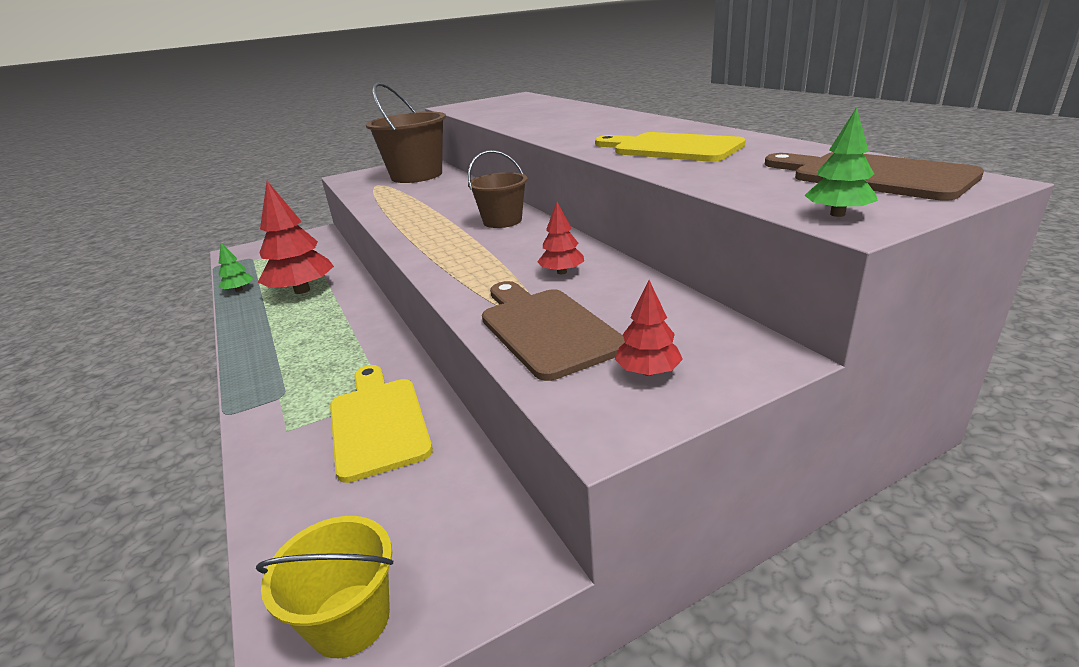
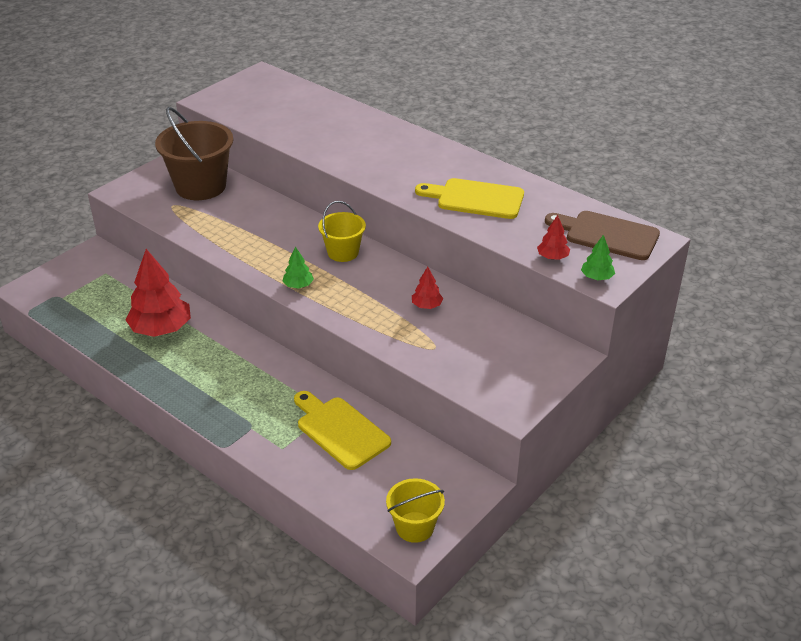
camera: 25 degrees left, 10 degrees up
(239, 290) = (94, 337): green tree -> green tree (298, 285)
(502, 221) = (343, 252): brown bucket -> yellow bucket
(545, 329) = (447, 356): brown cutting board -> none
(648, 371) = (518, 375): red tree -> red tree (552, 257)

